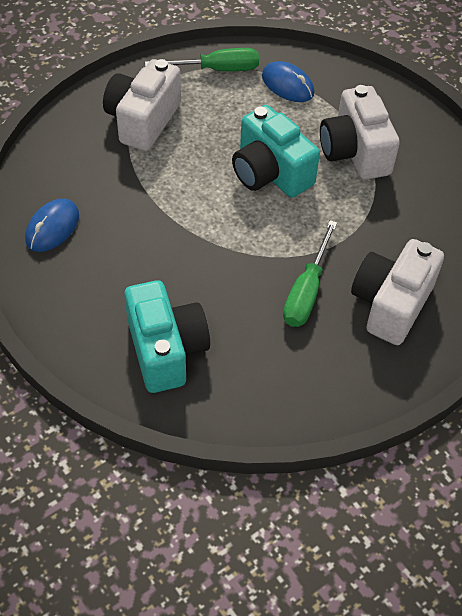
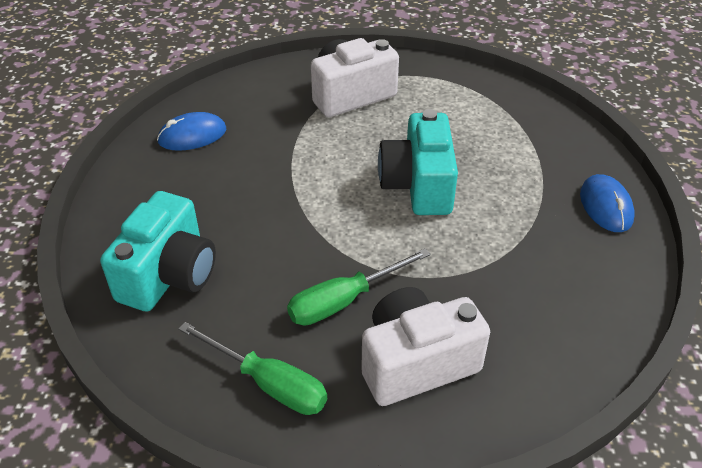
camera: 40 degrees right, 10 degrees down
(216, 69) = (456, 85): green screwdriver -> green screwdriver (268, 383)
(287, 85) = (511, 125): blue mouse -> blue mouse (606, 206)
(355, 152) = (522, 208): white camera -> none

